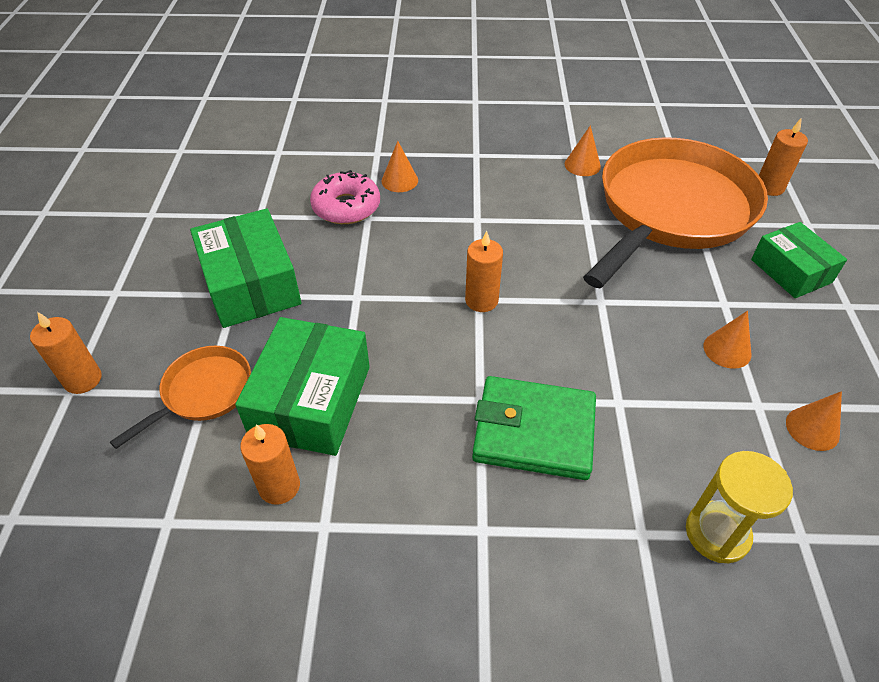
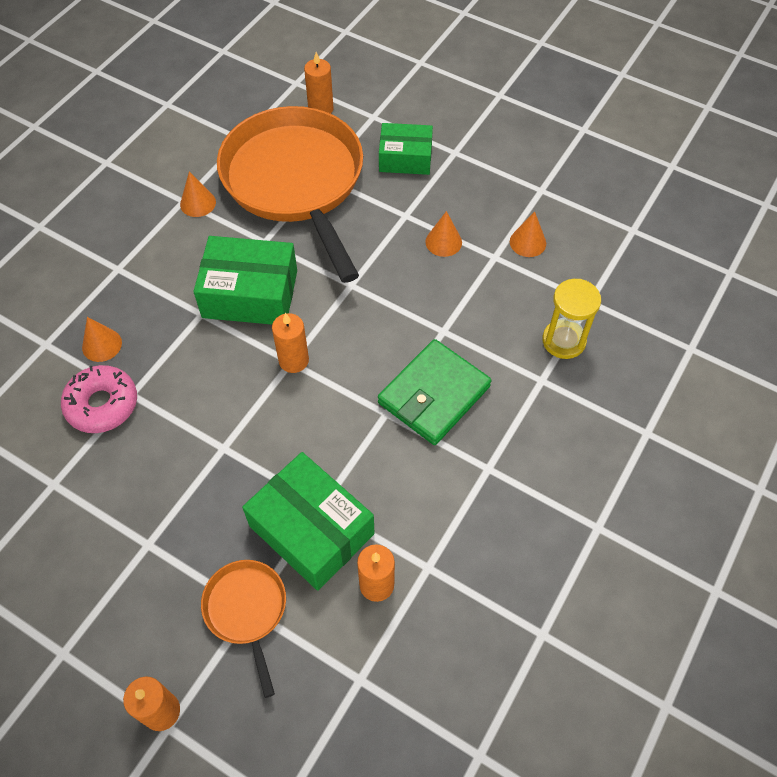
camera: 60 degrees left, 10 degrees up
(251, 284) = (144, 526): green box -> green box (250, 294)

